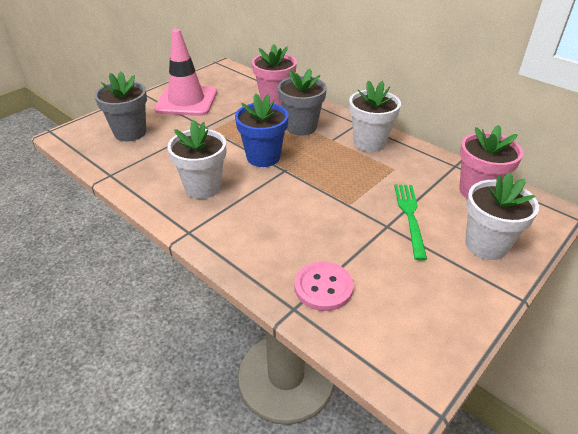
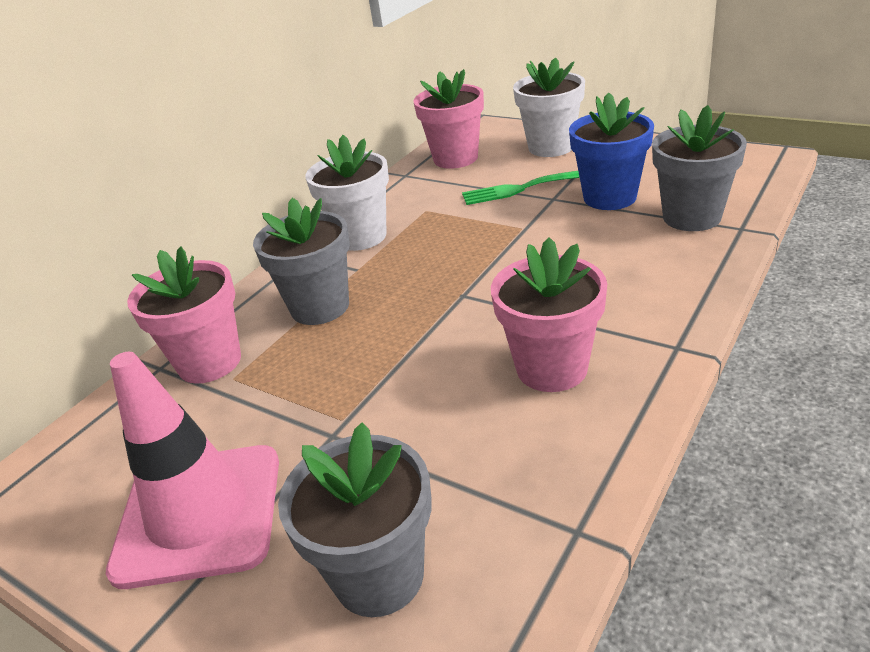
camera: 95 degrees left, 5 degrees down
(203, 187) = (551, 368): white flower pot -> pink flower pot
(263, 157) = (431, 325): blue flower pot -> blue flower pot (609, 197)
(323, 287) = (691, 217): pink button -> grey flower pot

